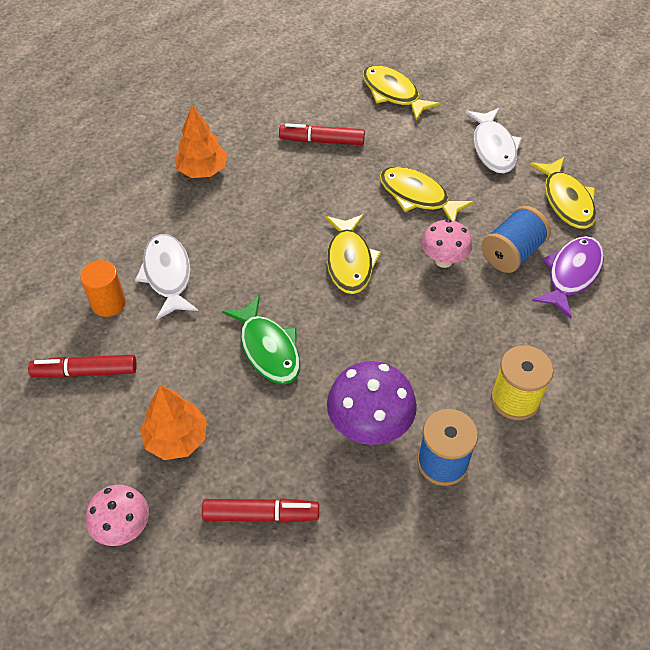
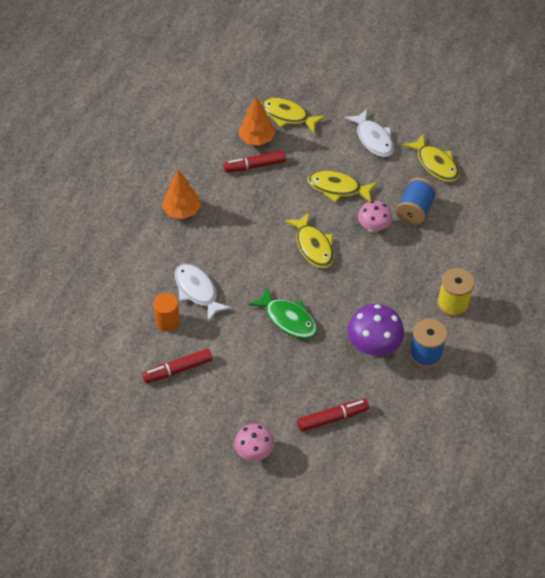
camera: 20 degrees left, 0 degrees up
(176, 438) = (258, 391): orange tree -> orange tree (256, 139)
(571, 274) = (456, 214): purple fish -> none

